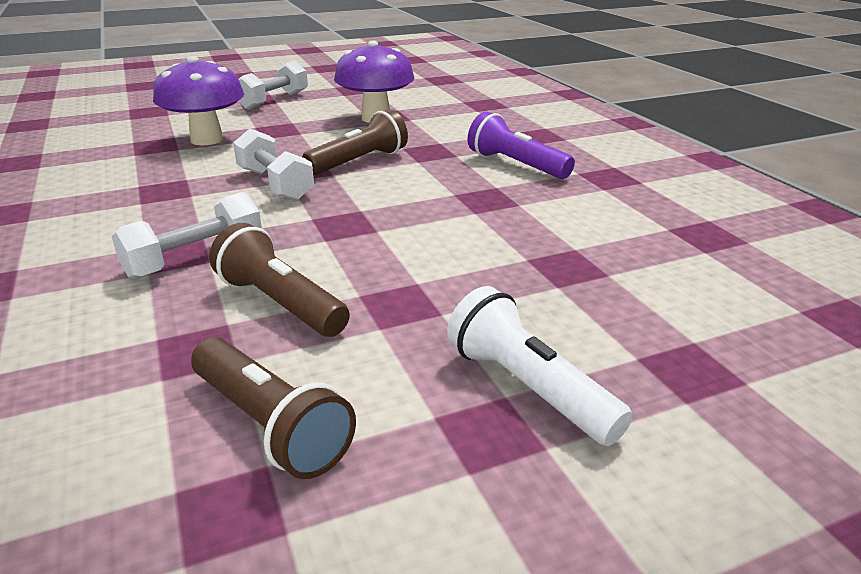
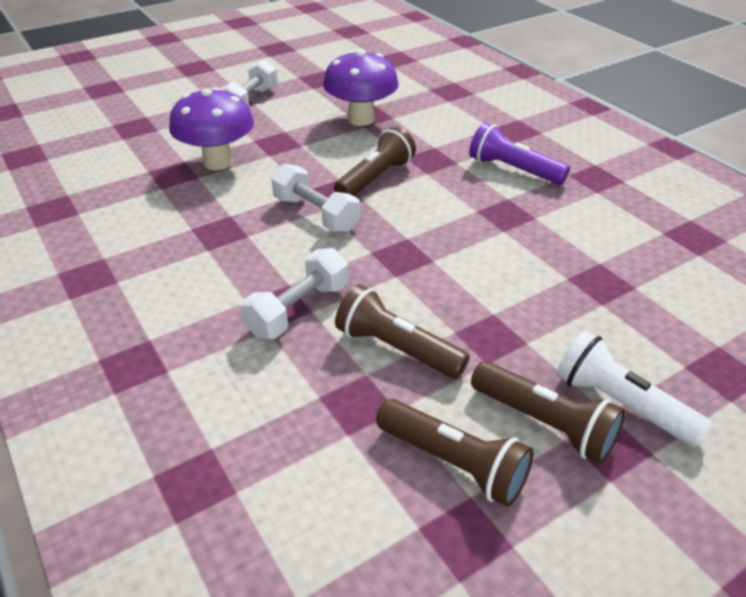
camera: 10 degrees left, 10 degrees up
(415, 396) = (544, 423): none -> brown flashlight

